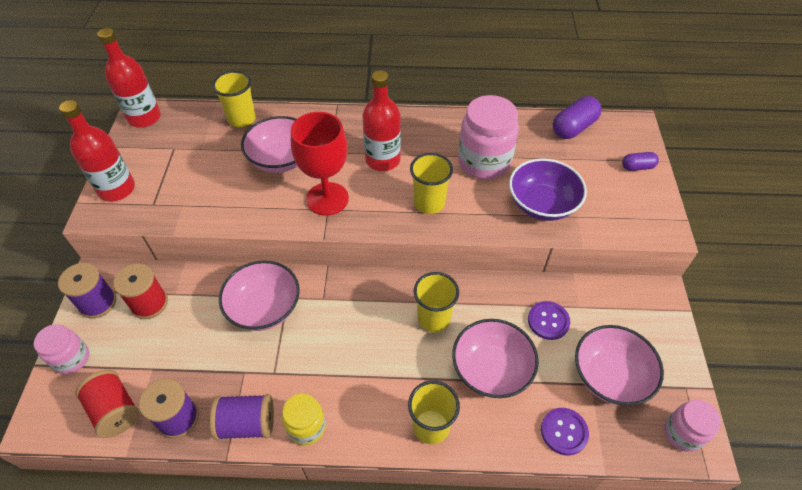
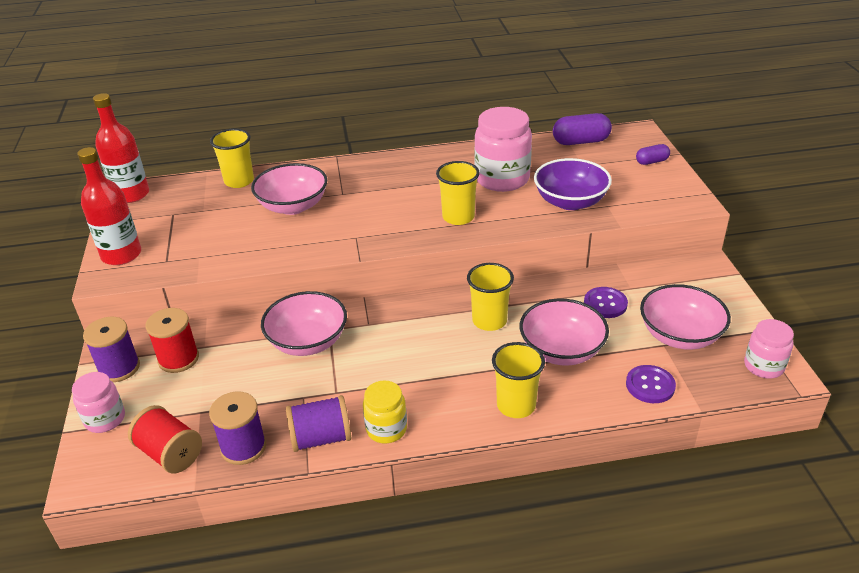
camera: 10 degrees left, 15 degrees down
(327, 199) = (352, 229): red goblet -> none
(383, 160) = (399, 192): red bottle -> none
(573, 128) = (581, 142): purple capsule -> purple capsule turned 45 degrees clockwise

